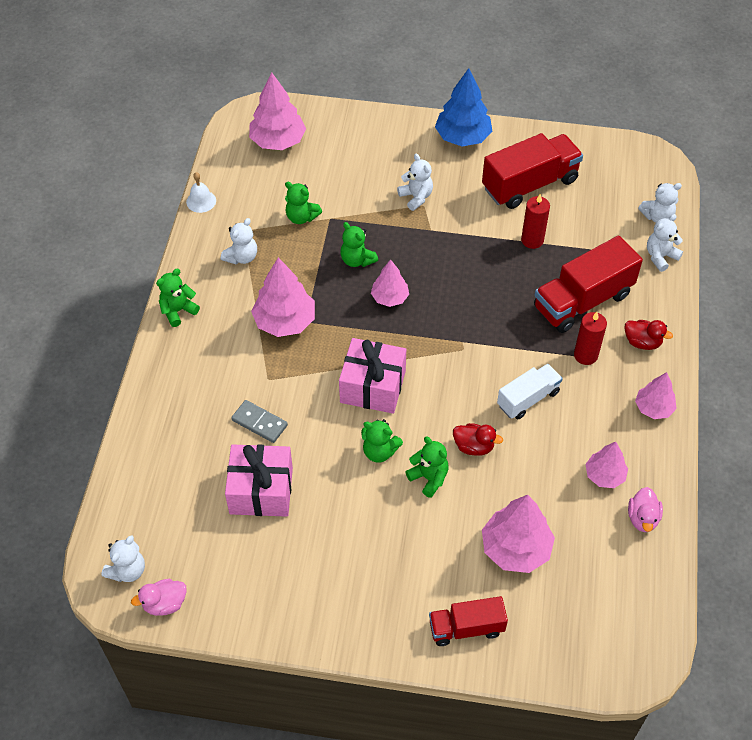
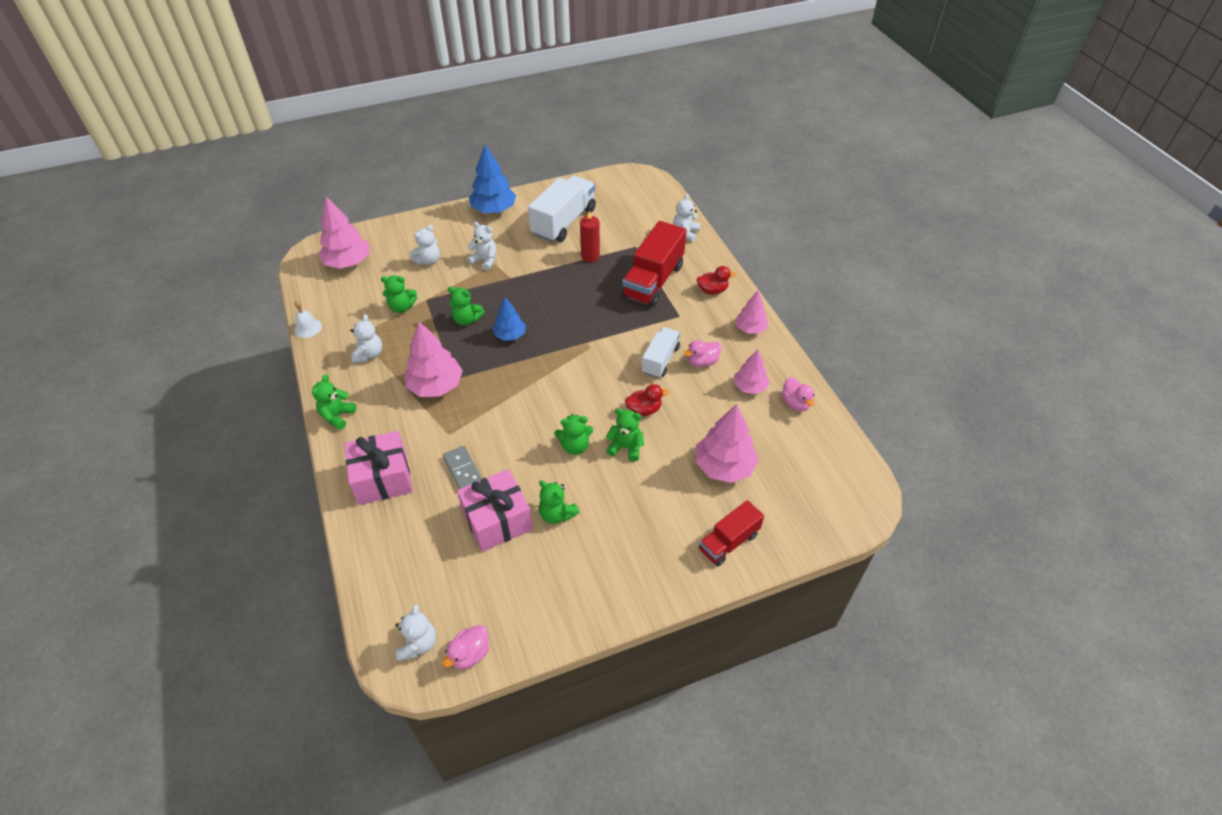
camera: 30 degrees left, 5 degrees down
(259, 423) = (462, 469): grey domino -> grey domino turned 60 degrees clockwise
(319, 513) = (557, 514): none -> green teddy bear
(372, 387) = (538, 402): pink gift -> pink gift (383, 478)
(390, 298) = (510, 335): pink tree -> blue tree
(530, 184) = (564, 222): red truck -> white truck
(572, 422) = (702, 362): none -> pink duck
(585, 355) = (680, 314): red candle -> none
(657, 217) = (666, 210): white teddy bear -> white teddy bear (428, 261)

